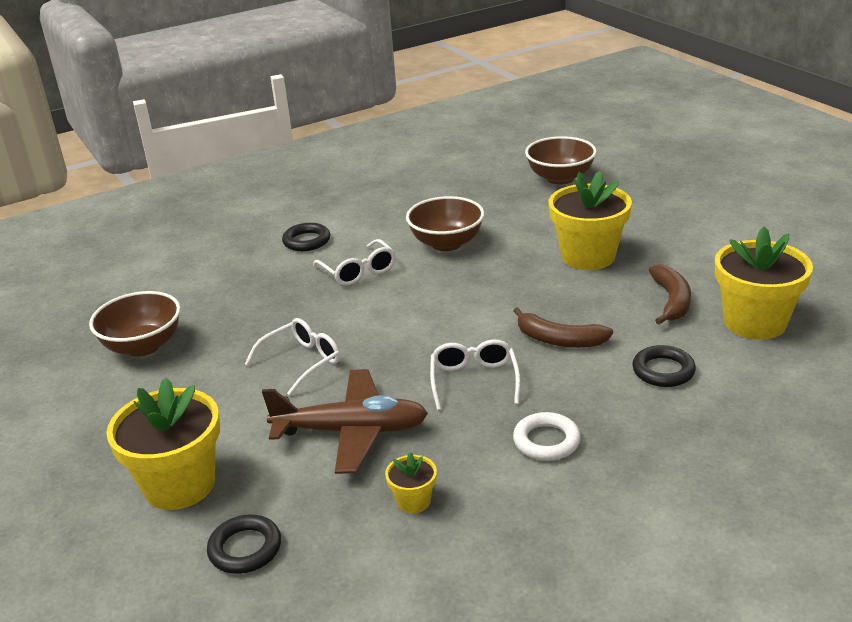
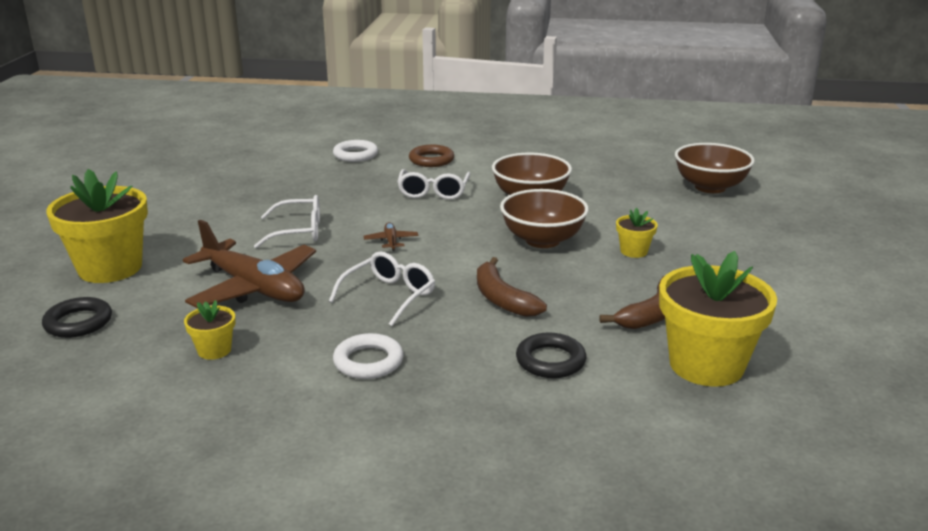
camera: 35 degrees right, 5 degrees down
(143, 346) = (226, 182): brown bowl -> brown bowl (542, 240)
(227, 264) = (355, 155): none -> white ring
(306, 241) = (431, 160): black ring -> brown ring
(397, 333) = (391, 241): none -> brown plane
(588, 256) = (634, 251): yellow flower pot -> yellow flower pot, size x0.46

